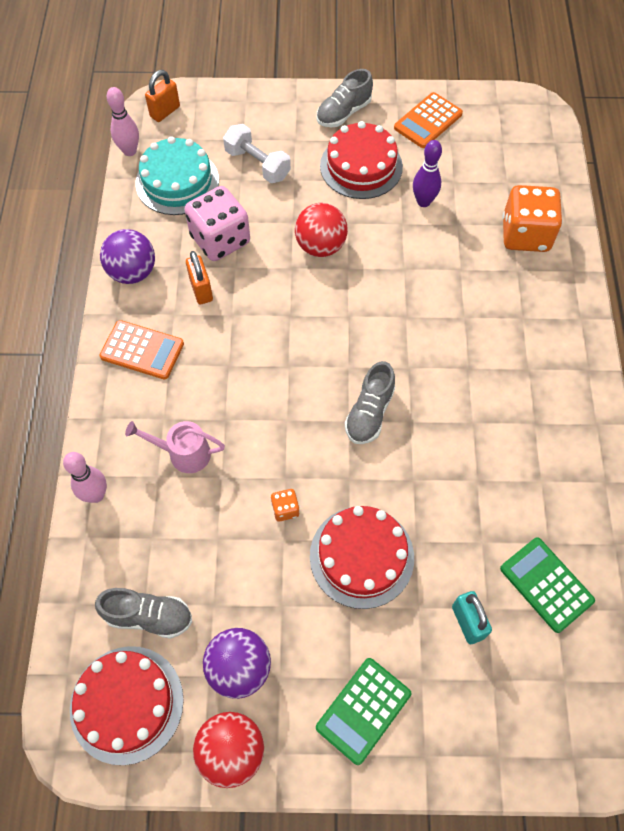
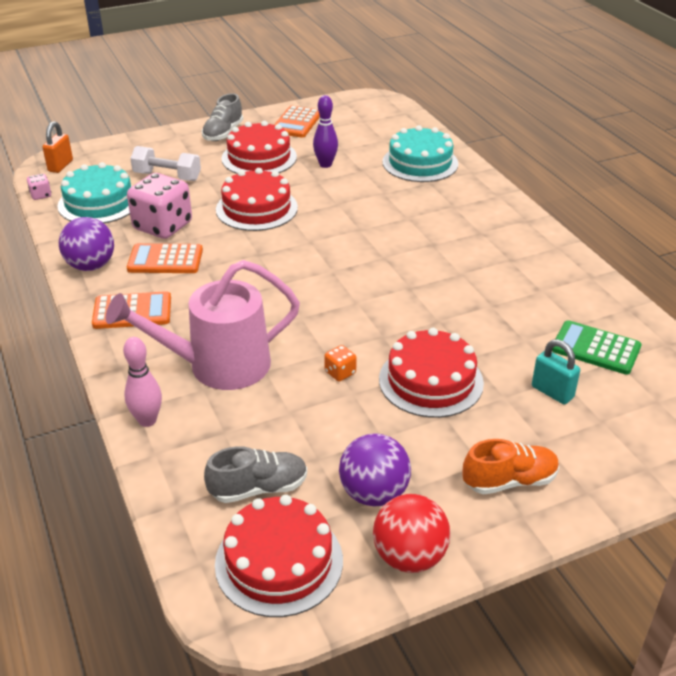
camera: 25 degrees left, 25 degrees down
(129, 151) = (41, 195): pink bowling pin -> pink dice
(183, 453) = (218, 366): pink watering can -> pink watering can, size x1.88
(201, 290) = (165, 260): orange padlock -> orange calculator
(320, 246) = (256, 208): red ball -> red cake
(363, 710) = (509, 481): green calculator -> orange shoe
(369, 413) = (371, 292): grey shoe -> none
(525, 235) = (420, 163): orange dice -> turquoise cake

